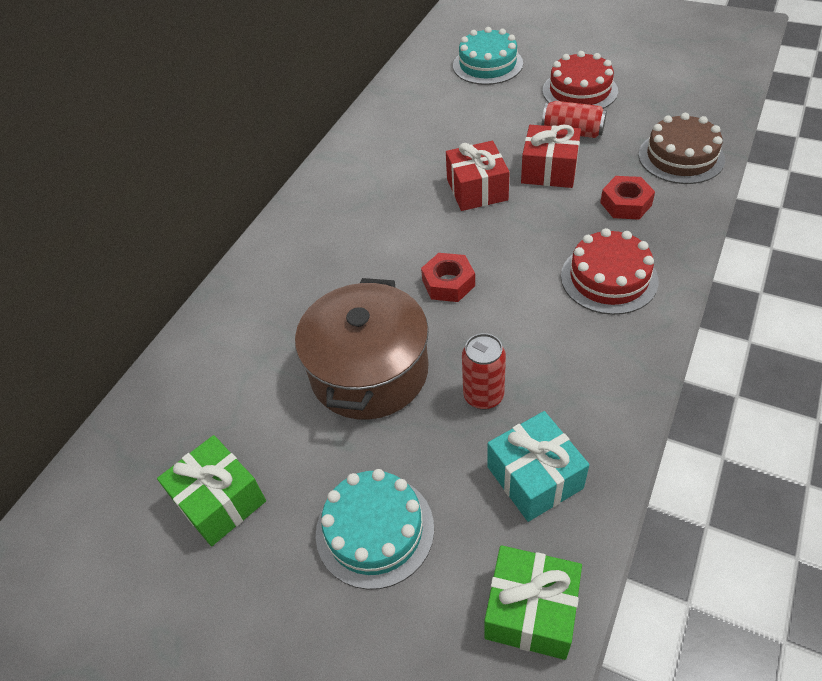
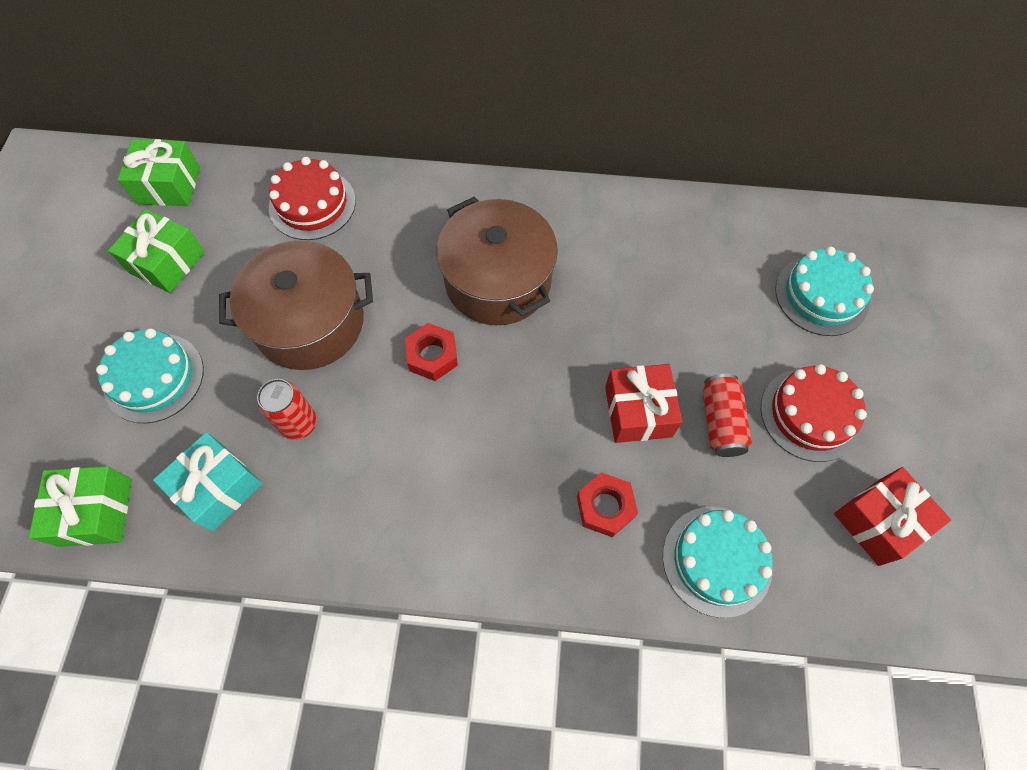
camera: 65 degrees right, 15 degrees up
(106, 488) = (169, 185): none -> green gift
(390, 226) = (498, 280): none -> brown pot
(477, 189) = (580, 345): red gift -> red gift (878, 521)
(609, 278) = (478, 509): red cake -> red cake (312, 204)
(681, 157) = (717, 560): brown cake -> turquoise cake

